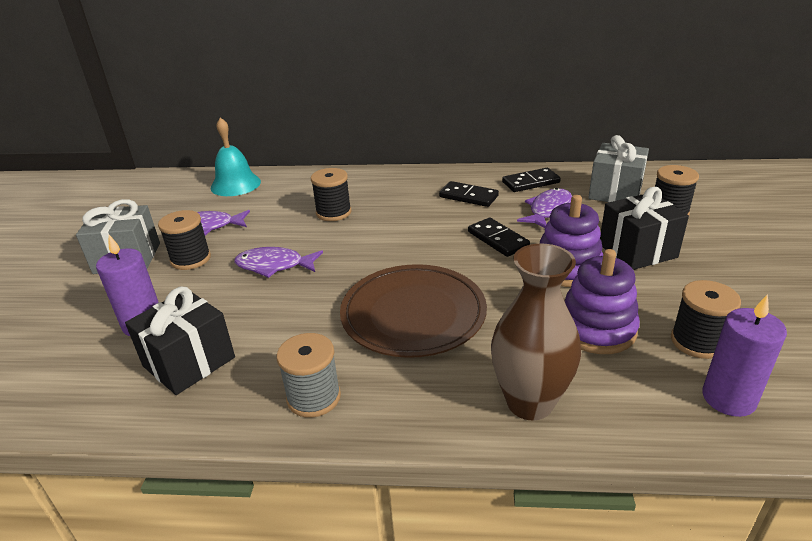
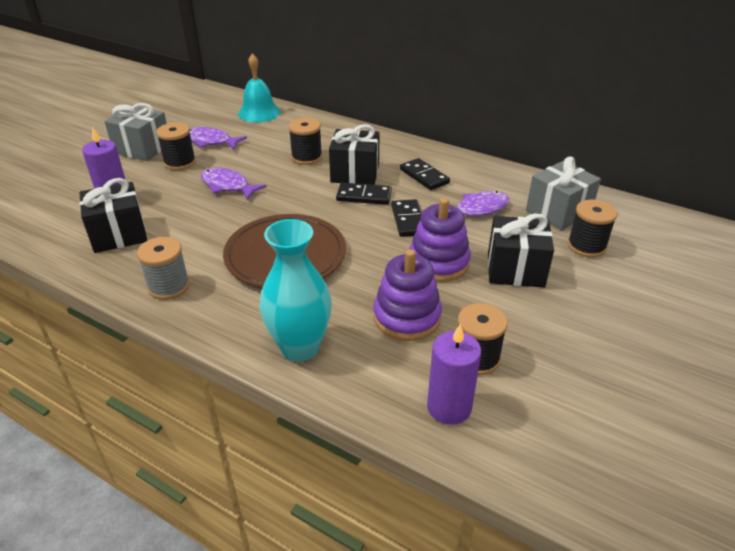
camera: 25 degrees right, 5 degrees up
(399, 213) = (355, 173): none -> black gift
(529, 402) = (300, 347): brown vase -> turquoise vase
(531, 182) = (491, 180): black domino -> black domino (364, 196)

